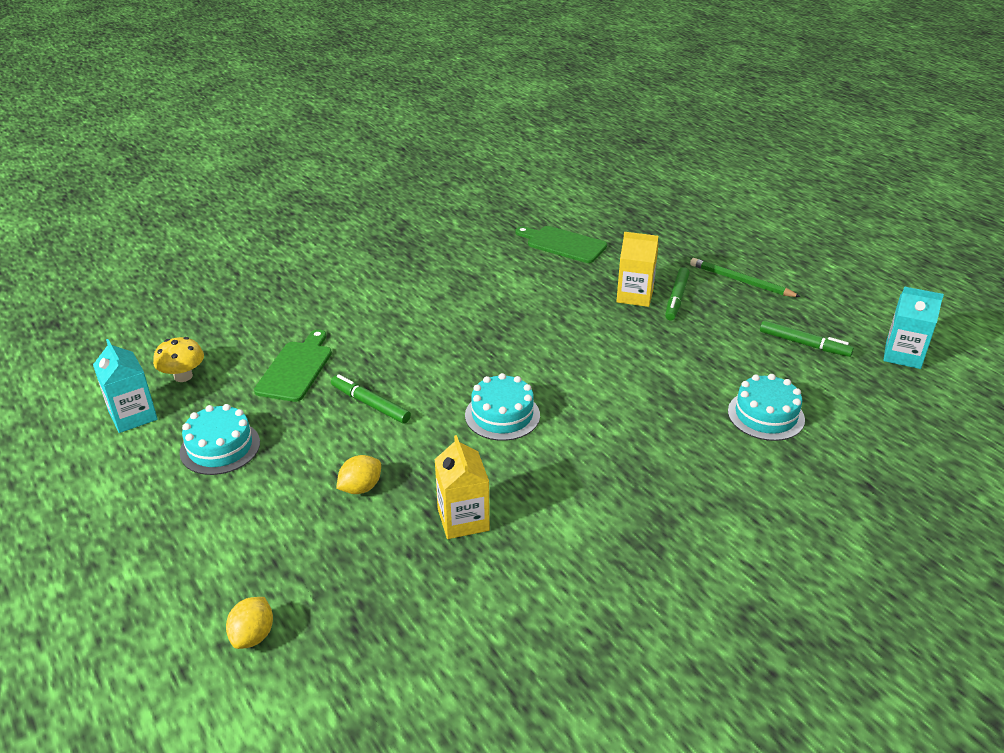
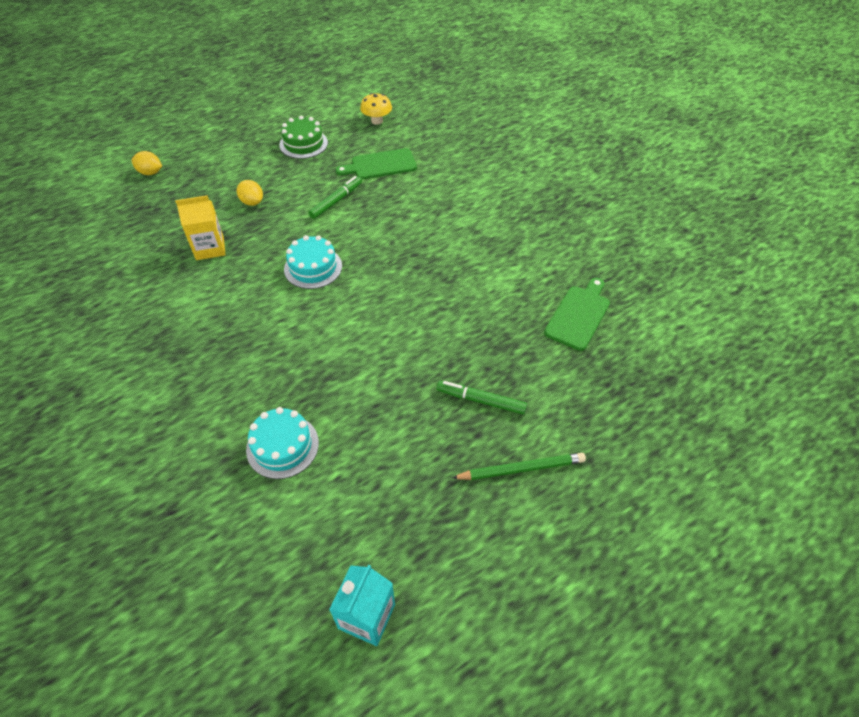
camera: 90 degrees right, 15 degrees up
(133, 416) = (339, 109): turquoise carton -> none
(220, 447) = (303, 144): turquoise cake -> green cake
(296, 369) = (380, 165): green cutting board -> green cutting board turned 150 degrees clockwise
(635, 296) = (484, 365): yellow carton -> none
(741, 281) = (521, 469): green pencil -> green pencil turned 45 degrees clockwise
(804, 344) = (394, 508): green marker -> none

